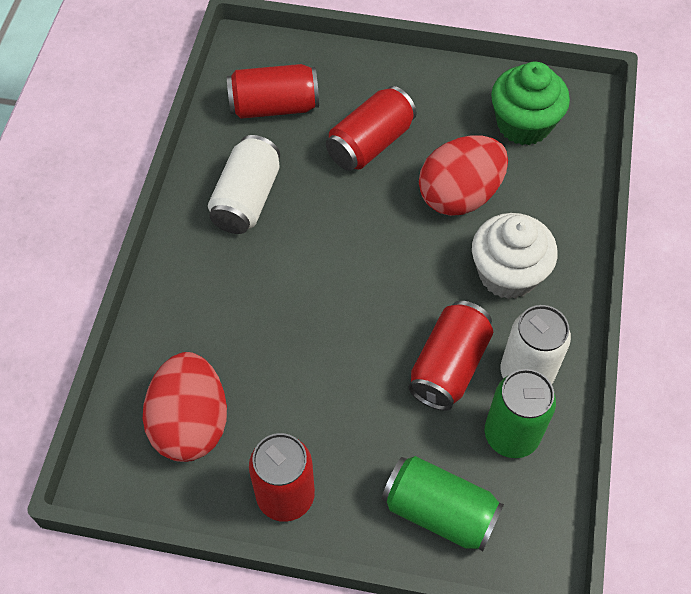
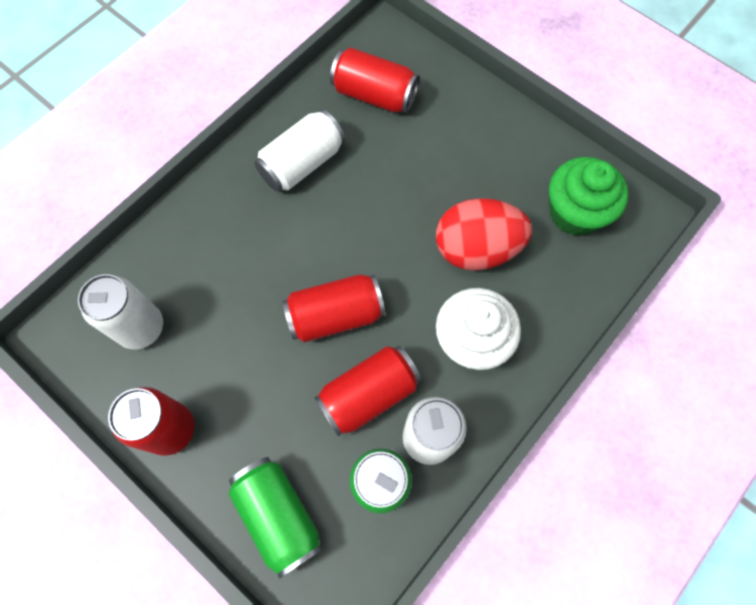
camera: 30 degrees right, 10 degrees up
(191, 423) = (141, 328): red egg -> white can
(370, 143) = (431, 165): red can -> red can (335, 315)

